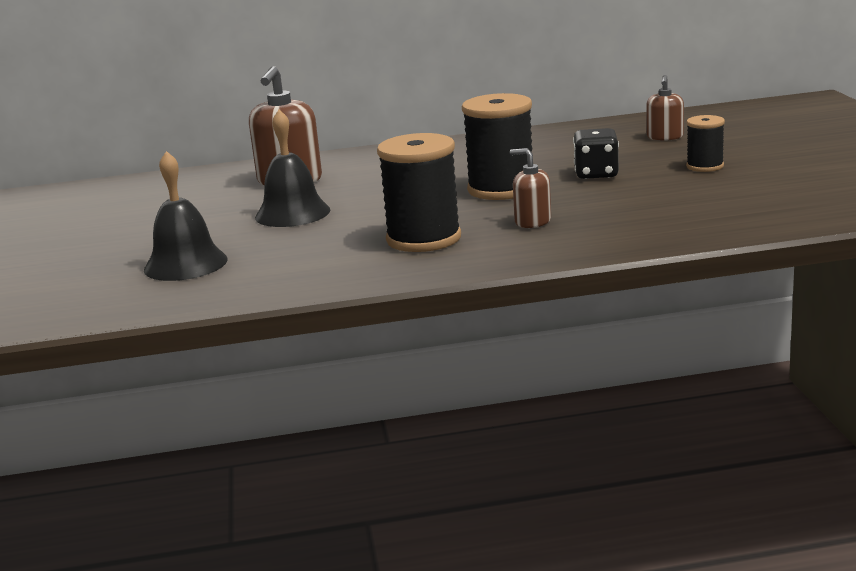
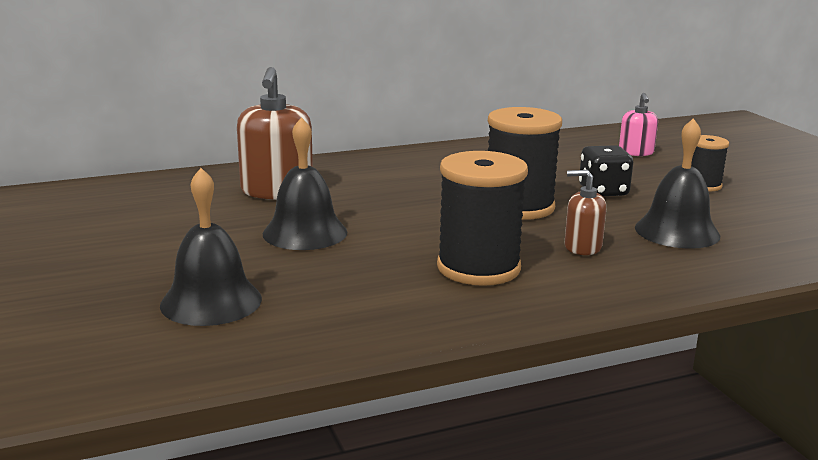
camera: 15 degrees left, 0 degrees up
(636, 207) = (677, 231): none -> black bell
(665, 137) = (636, 152): brown soap dispenser -> pink soap dispenser

